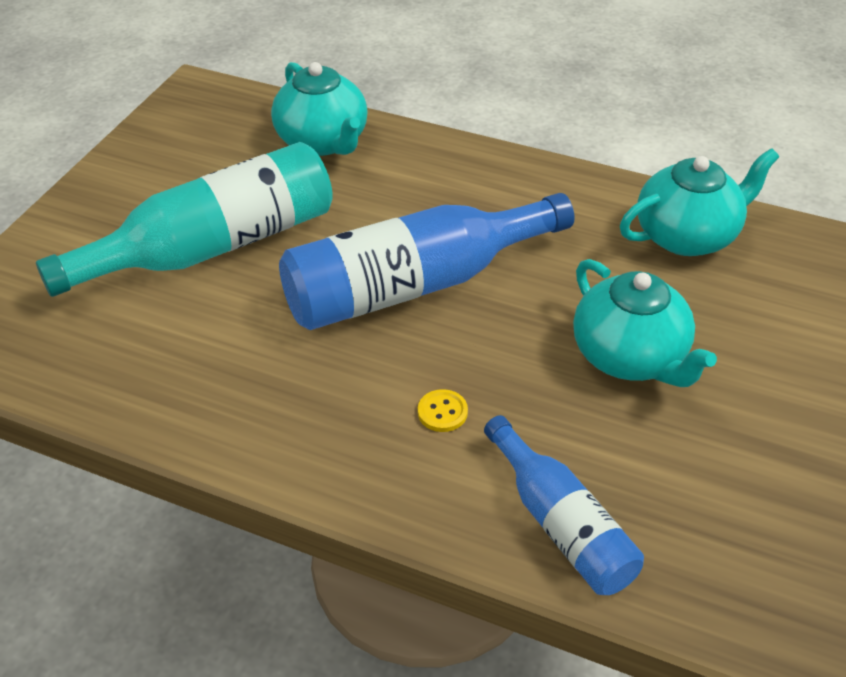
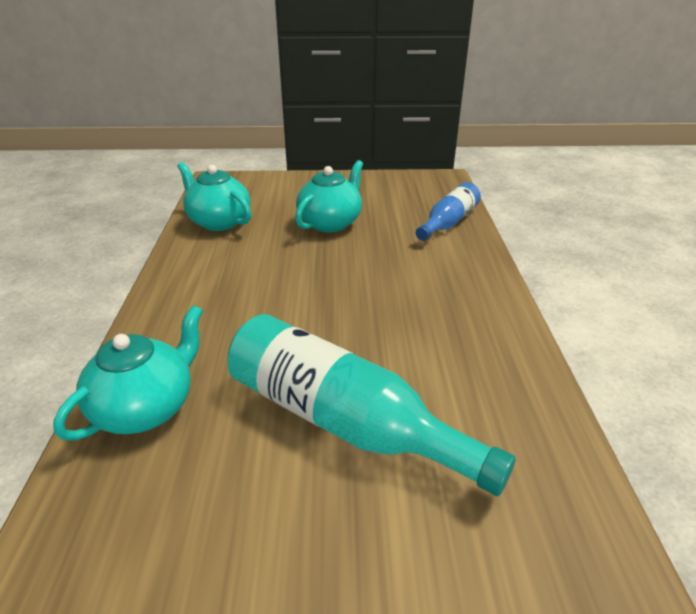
camera: 115 degrees left, 10 degrees down
(414, 285) = (321, 300): blue bottle -> none
(442, 412) = (416, 264): yellow button -> none

